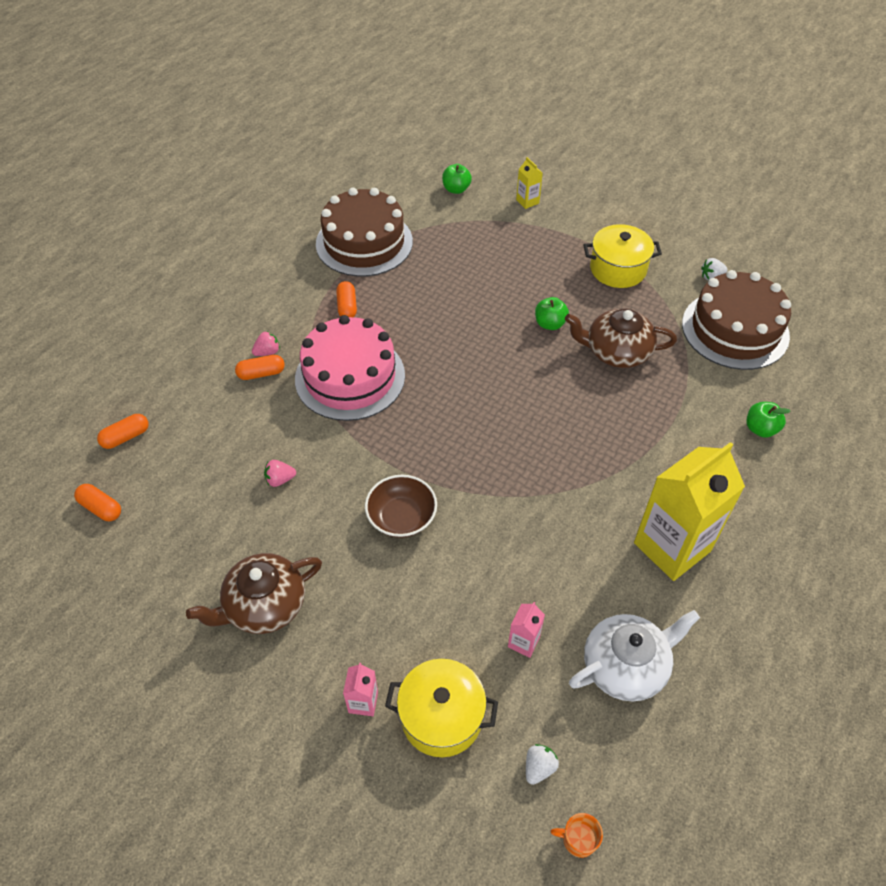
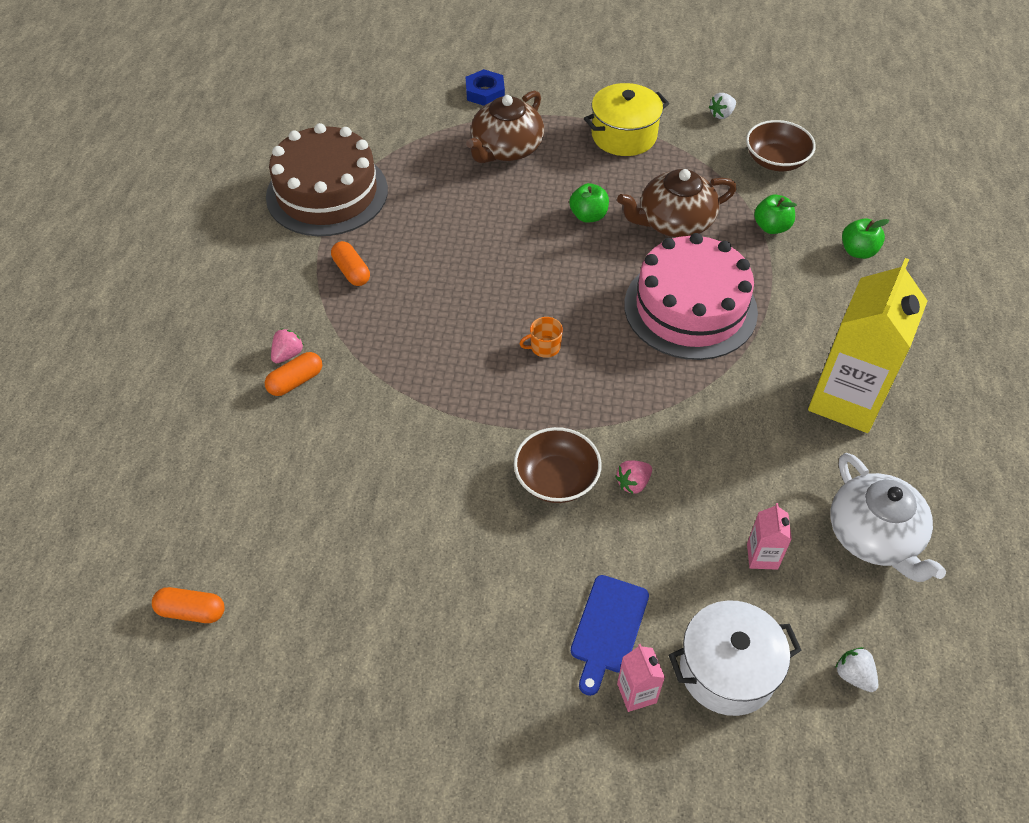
camera: 25 degrees left, 0 degrees up
(126, 437) = (171, 516): orange capsule -> none
(264, 605) = (462, 638): brown teapot -> brown teapot (506, 149)
(280, 479) = (393, 492): pink strawberry -> pink strawberry (633, 483)
(350, 377) = (403, 348): pink cake -> pink cake (690, 308)
(371, 645) = (608, 628): none -> blue cutting board
(441, 717) = (727, 670): yellow pot -> white pot
(456, 189) = (397, 102): green apple -> green apple (771, 227)
(527, 201) = (485, 92): yellow carton -> blue nut
(539, 767) = (854, 675): white strawberry -> white strawberry turned 45 degrees counterclockwise
(578, 839) = (933, 728): orange mug -> orange mug (544, 347)
(626, 666) = (874, 536): white teapot -> white teapot turned 120 degrees clockwise
(735, 329) = (776, 160): brown cake -> brown bowl

